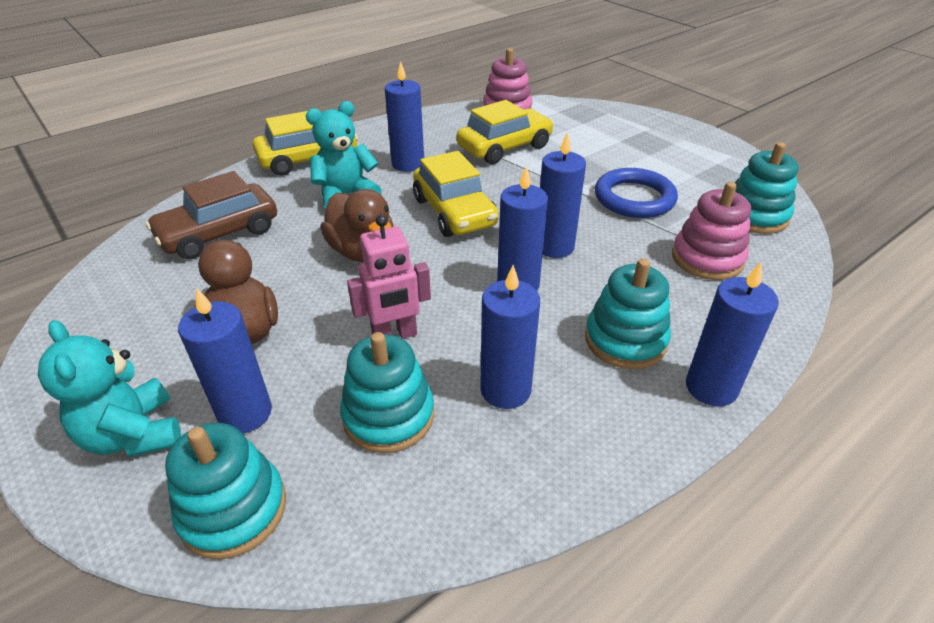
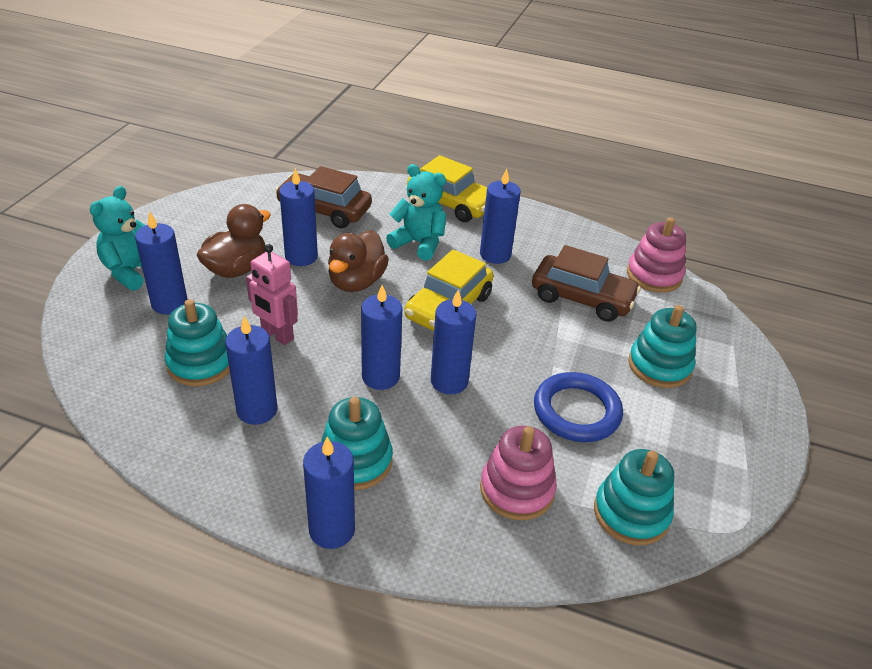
camera: 55 degrees right, 0 degrees up
(233, 510) = (100, 333): turquoise stacking toy -> turquoise stacking toy (659, 366)
(280, 275) = (301, 257): none -> blue candle
(504, 147) = (582, 298): yellow car -> brown car

